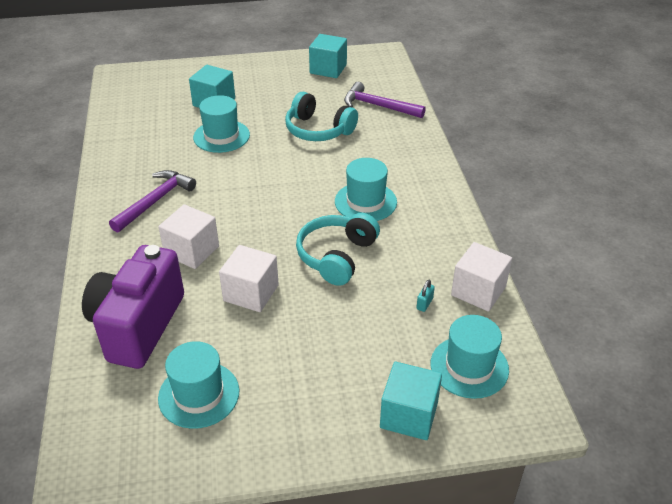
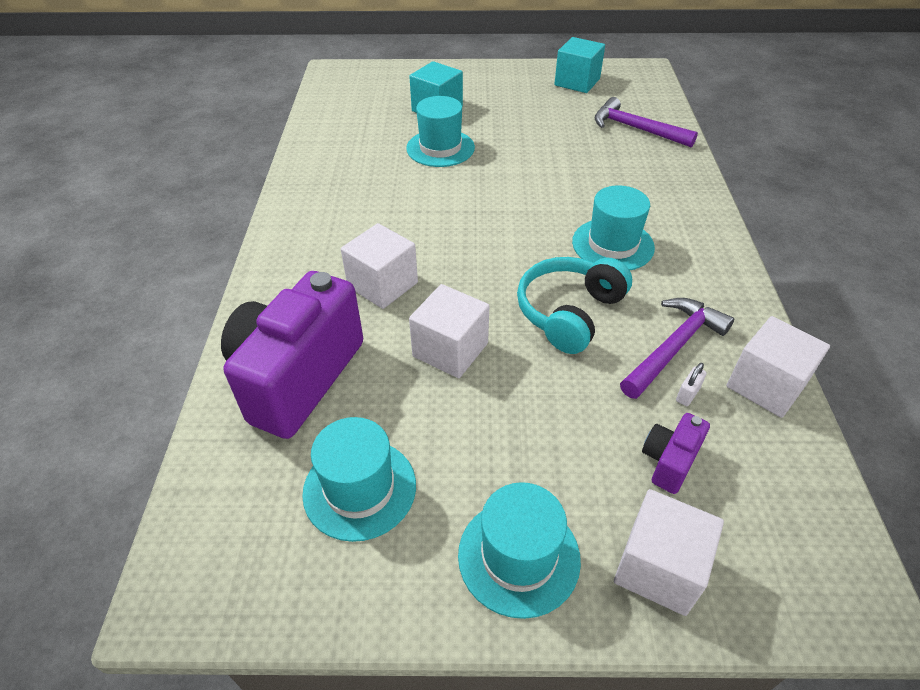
camera: 10 degrees right, 5 degrees up
(155, 201) = (348, 218): purple hammer -> purple hammer (673, 347)
(318, 130) = (559, 151): turquoise headphones -> none
(409, 415) = (658, 567): turquoise cube -> white cube
(413, 349) = (669, 461): none -> purple camera
(424, 304) = (687, 394): turquoise padlock -> white padlock
(469, 367) = (752, 501): turquoise hat -> turquoise hat (518, 556)

